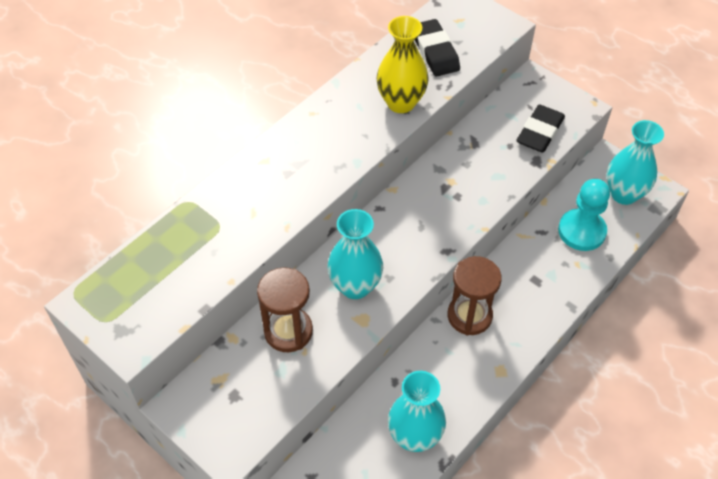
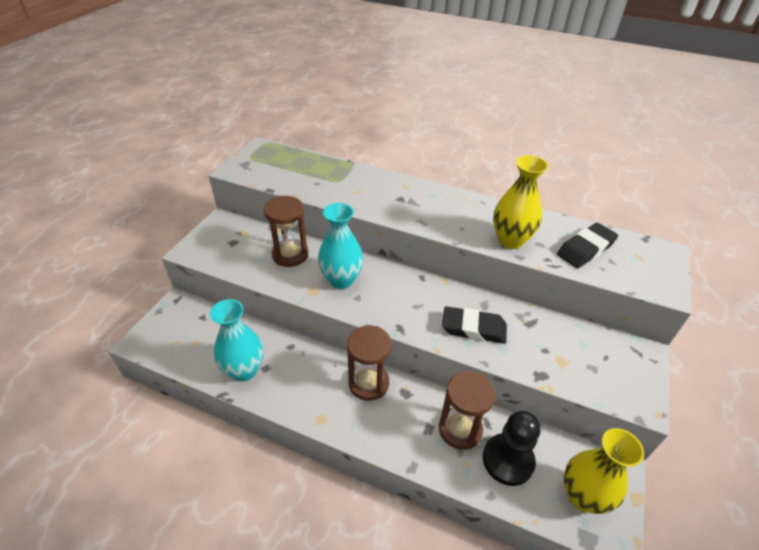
camera: 70 degrees right, 10 degrees down
(540, 132) = (579, 371): black eraser -> black eraser (473, 328)
(543, 255) = (460, 429): none -> brown hourglass
(581, 231) = (508, 460): turquoise pawn -> black pawn
(624, 194) = (582, 496): turquoise vase -> yellow vase

